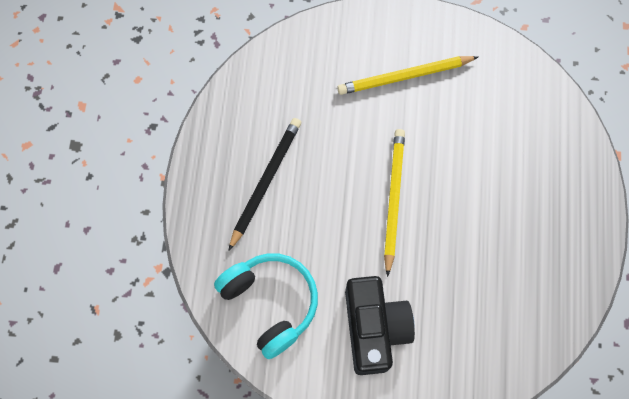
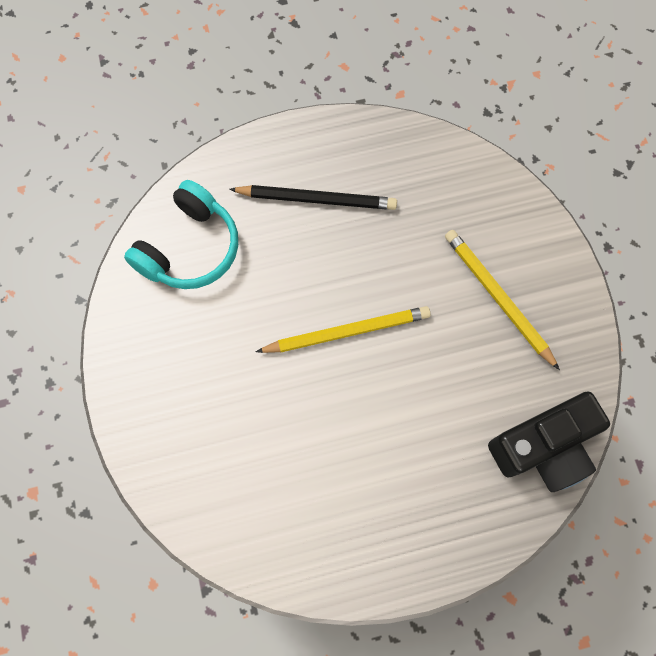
camera: 70 degrees right, 0 degrees up
(374, 328) = (196, 358): black camera -> black camera (543, 447)

